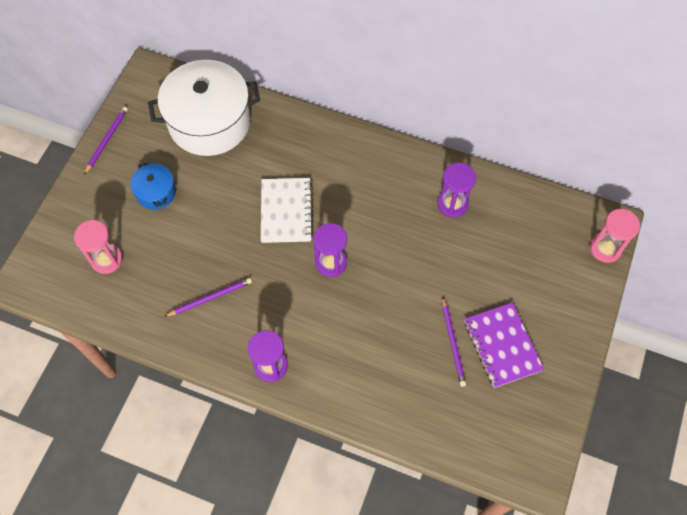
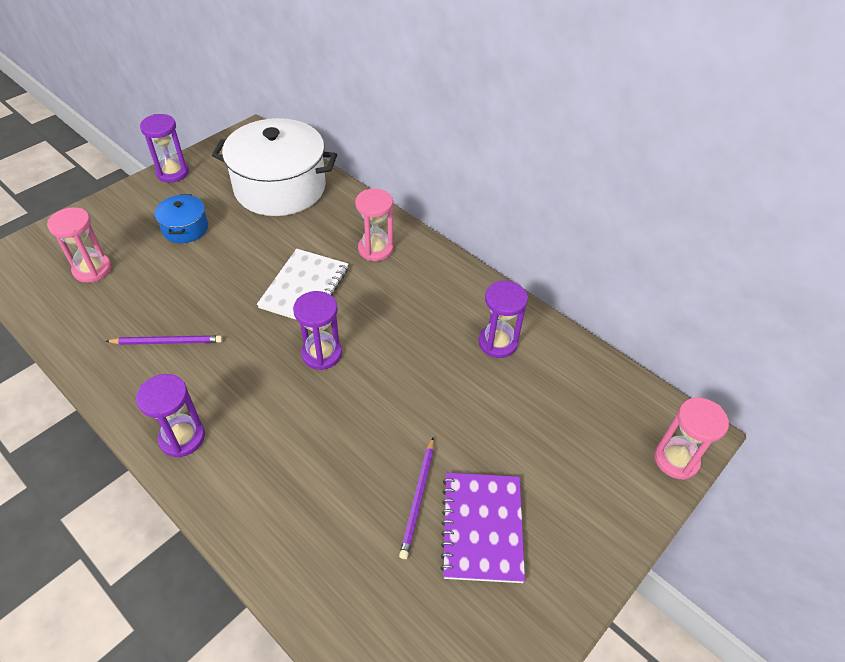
camera: 20 degrees right, 15 degrees down
(107, 140) = (172, 173): purple pencil -> purple hourglass
(321, 154) = (375, 249): none -> pink hourglass

